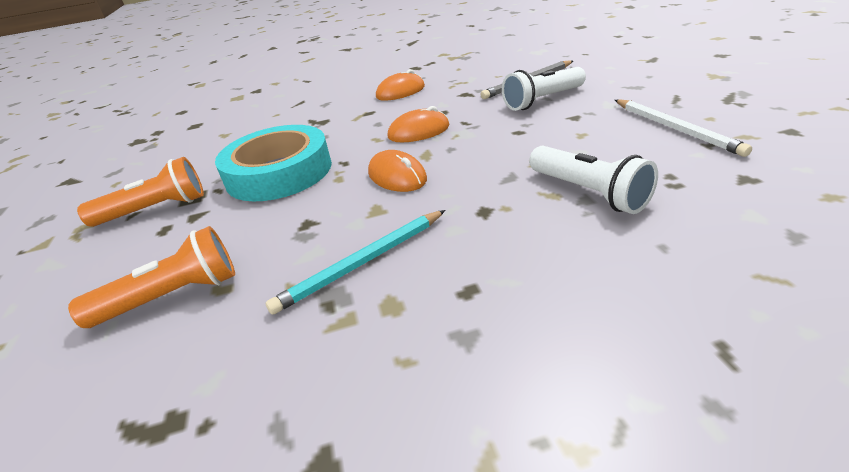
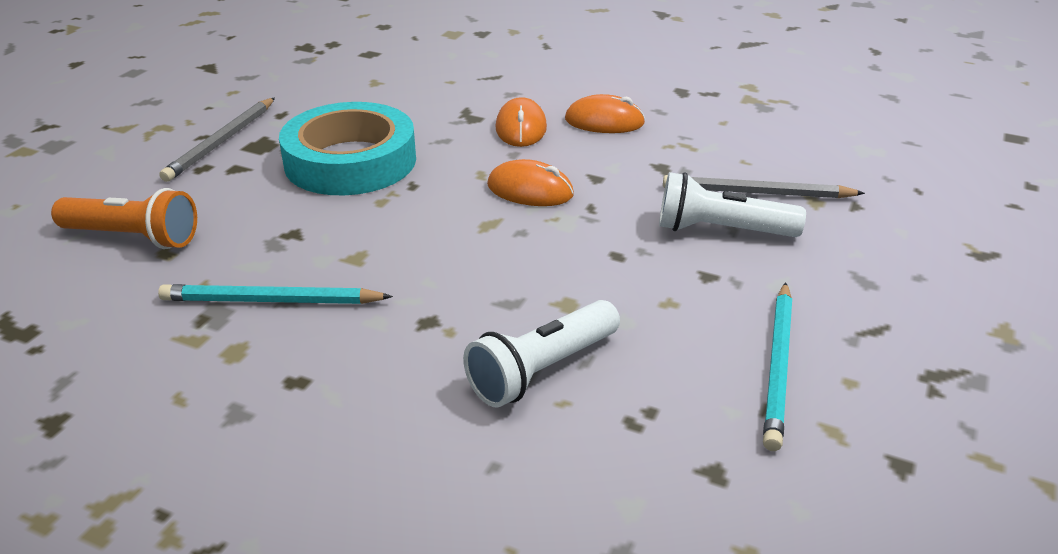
camera: 35 degrees right, 0 degrees up
(155, 209) = (222, 142): orange flashlight -> grey pencil
(397, 176) = (426, 232): orange mouse -> orange mouse (521, 128)
(589, 192) = (542, 370): white flashlight -> white flashlight turned 45 degrees clockwise
(675, 129) = (778, 366): white pencil -> turquoise pencil

